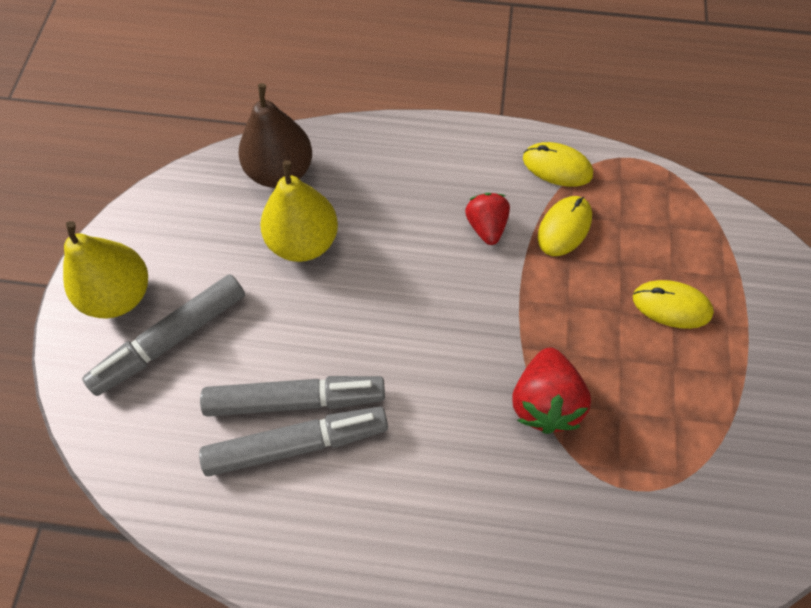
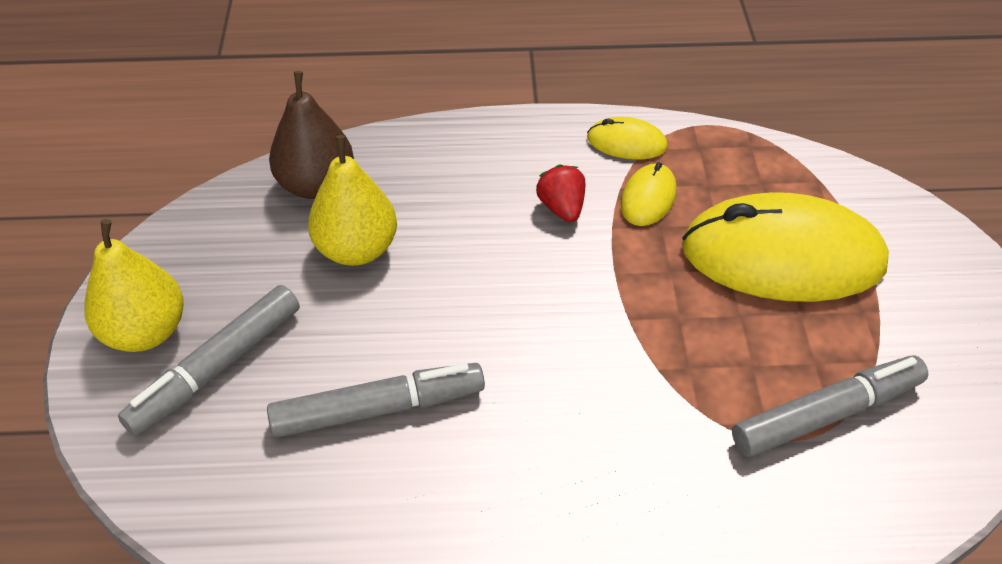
camera: 10 degrees left, 15 degrees down
(297, 444) = (389, 454): grey marker -> grey marker (827, 414)
(544, 401) = (666, 368): red strawberry -> none
(671, 305) = (782, 256): yellow mouse -> yellow mouse, size x2.26

